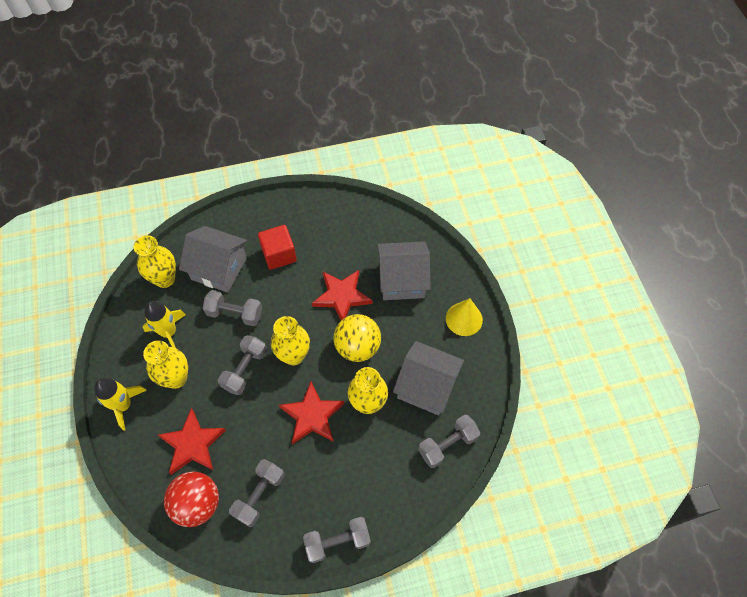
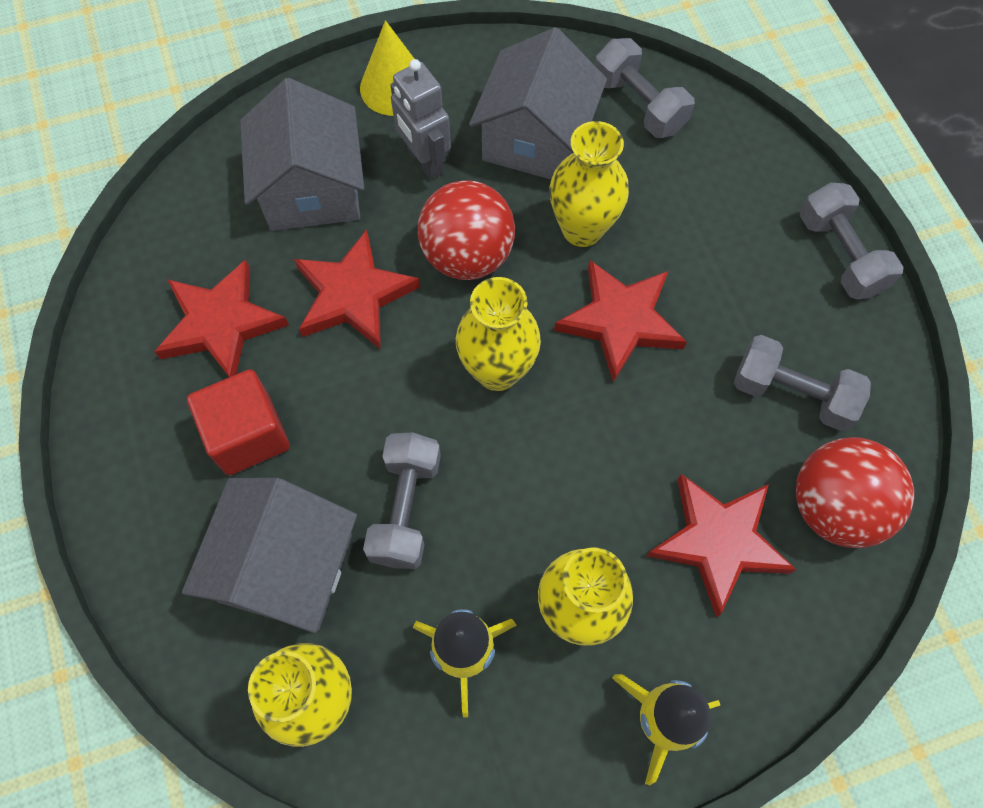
camera: 95 degrees left, 5 degrees up
(245, 369) = (539, 463): grey dumbbell -> none
(333, 244) = (221, 324): none -> red star
(357, 347) = (467, 256): yellow ball -> red ball
(415, 331) = (424, 161): none -> grey robot

